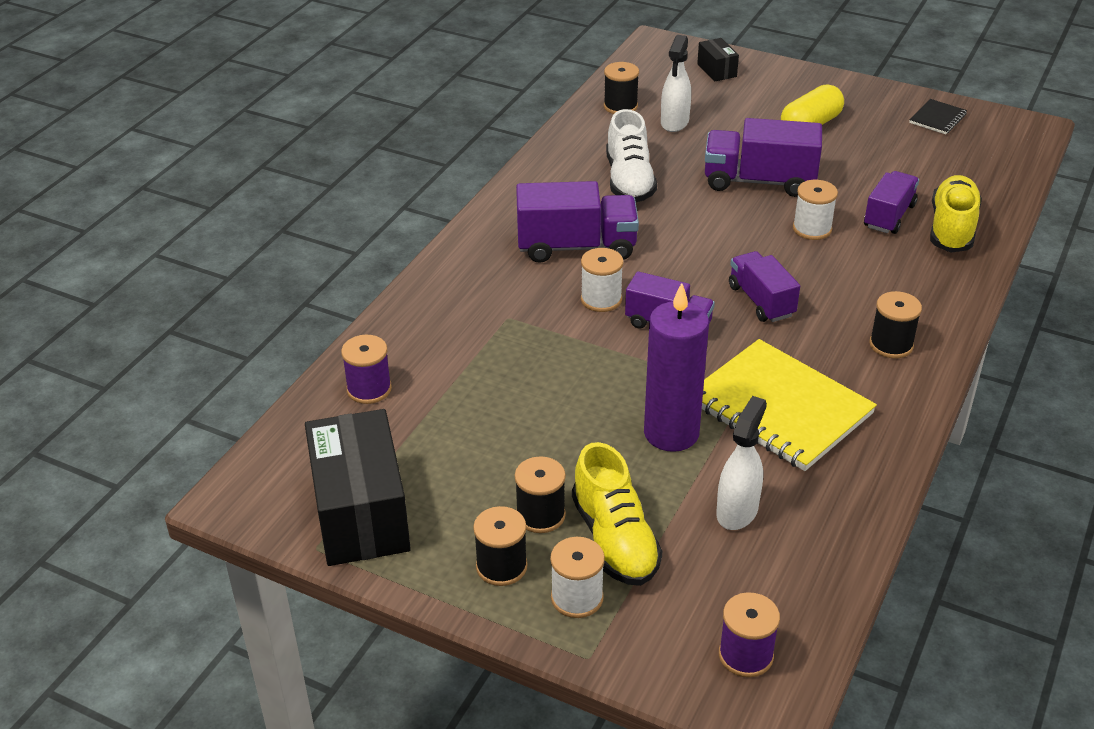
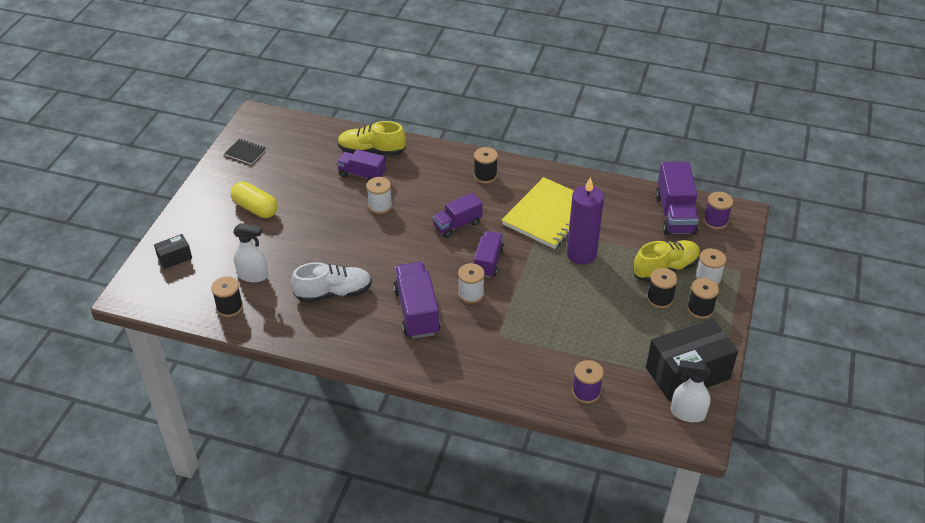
camera: 100 degrees left, 5 degrees up
(737, 511) = (629, 227): white spray bottle -> white spray bottle (687, 413)
(759, 181) = (328, 230): purple truck -> purple truck (675, 214)

